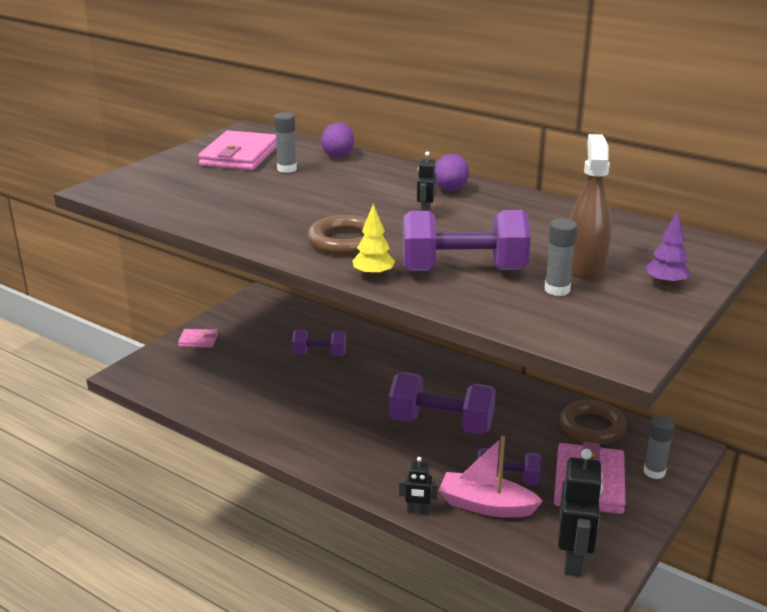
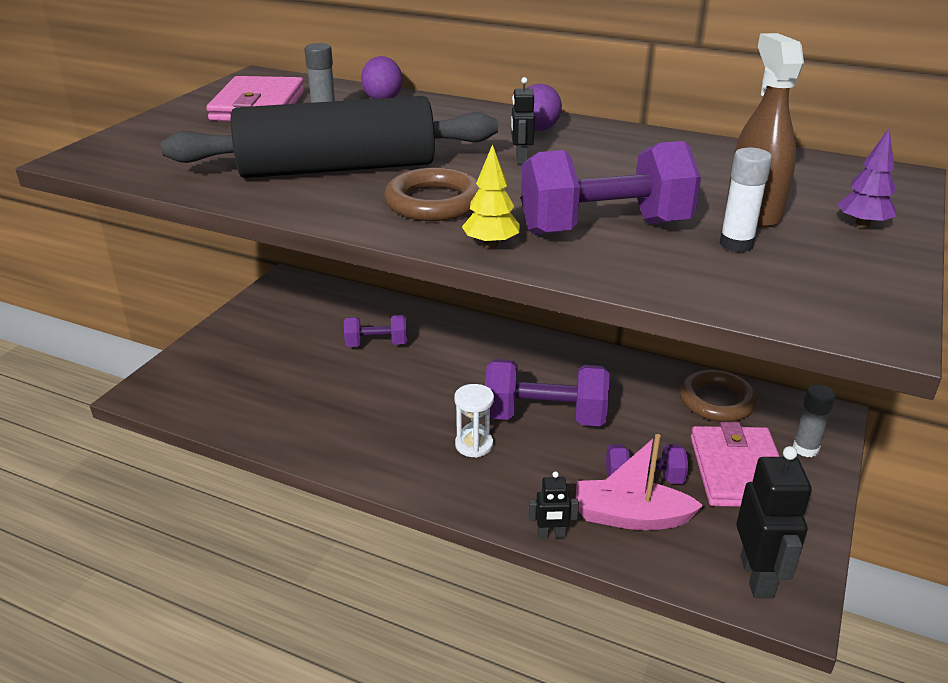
camera: 10 degrees left, 5 degrees up
(198, 340) = (224, 341): pink wallet -> none
(283, 210) = (337, 168): none -> black rolling pin
(377, 439) = (474, 445): none -> white hourglass
(557, 290) = (736, 244): grey glue stick -> white glue stick

